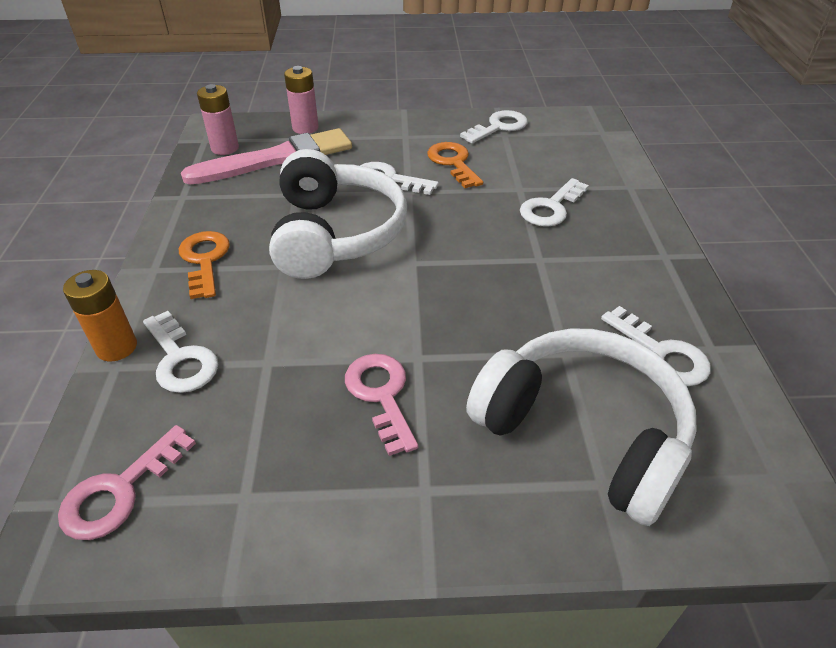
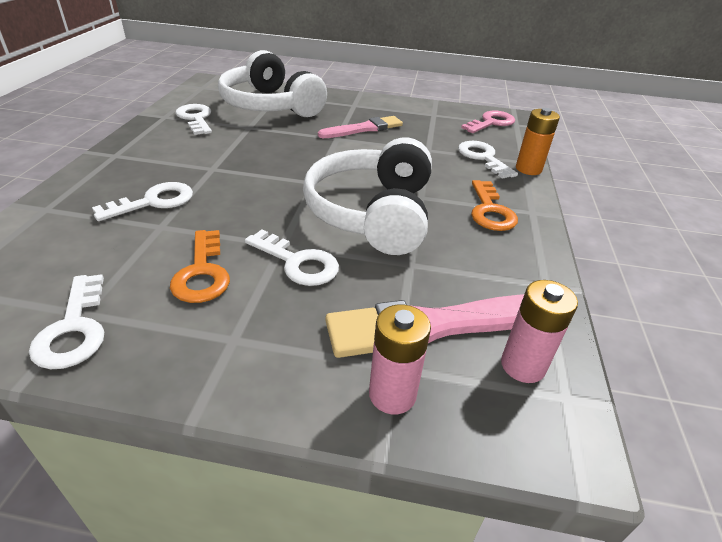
camera: 170 degrees left, 5 degrees down
(381, 395) = (363, 129): pink key -> pink brush
(499, 127) = (74, 329): white key -> white key turned 75 degrees counterclockwise

